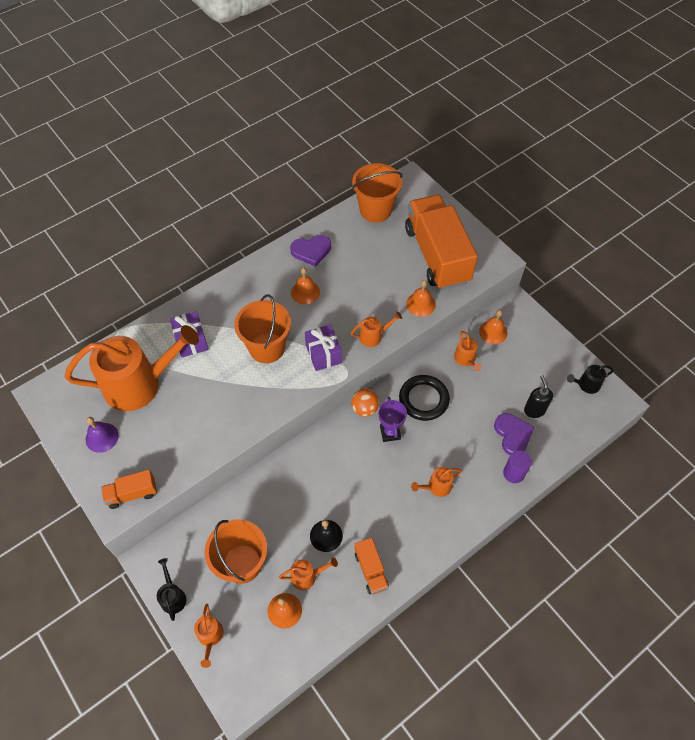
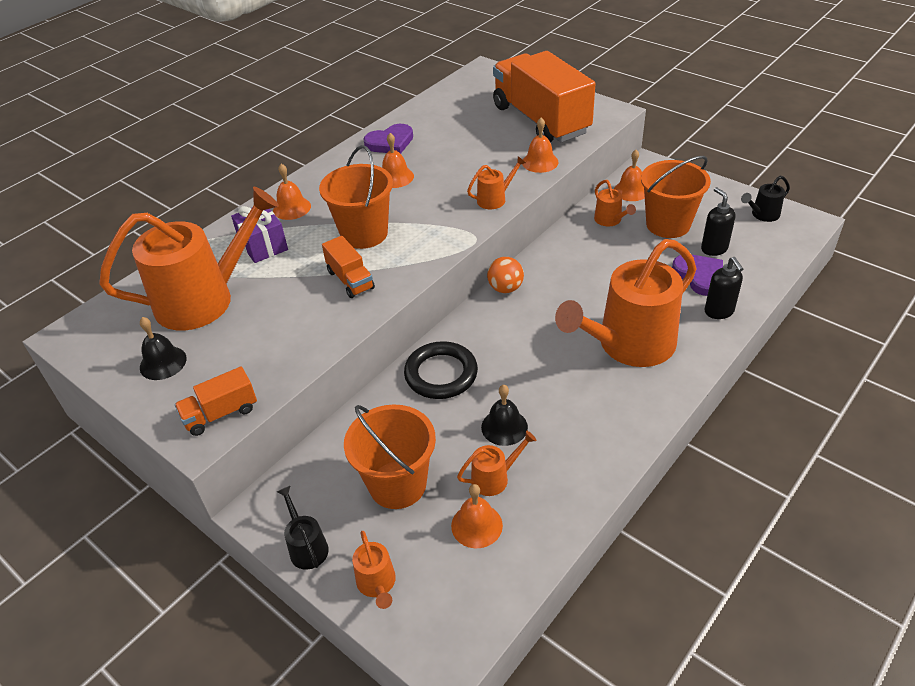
camera: 10 degrees left, 15 degrees down
(102, 437) = (163, 363): purple bell -> black bell
(220, 306) = (292, 208): none -> orange bell
(323, 354) = (438, 226): purple gift -> none
(371, 570) = (580, 451): orange truck -> orange truck (350, 280)
(375, 210) = (454, 98): orange bucket -> orange bucket (668, 224)
(390, 432) = (547, 304): purple trophy -> none
(423, 399) = (575, 265): black ring -> black ring (441, 374)
(436, 487) = (629, 345): orange watering can -> orange watering can, size x2.38
(513, 473) = (719, 312): purple cylinder -> black soap dispenser

